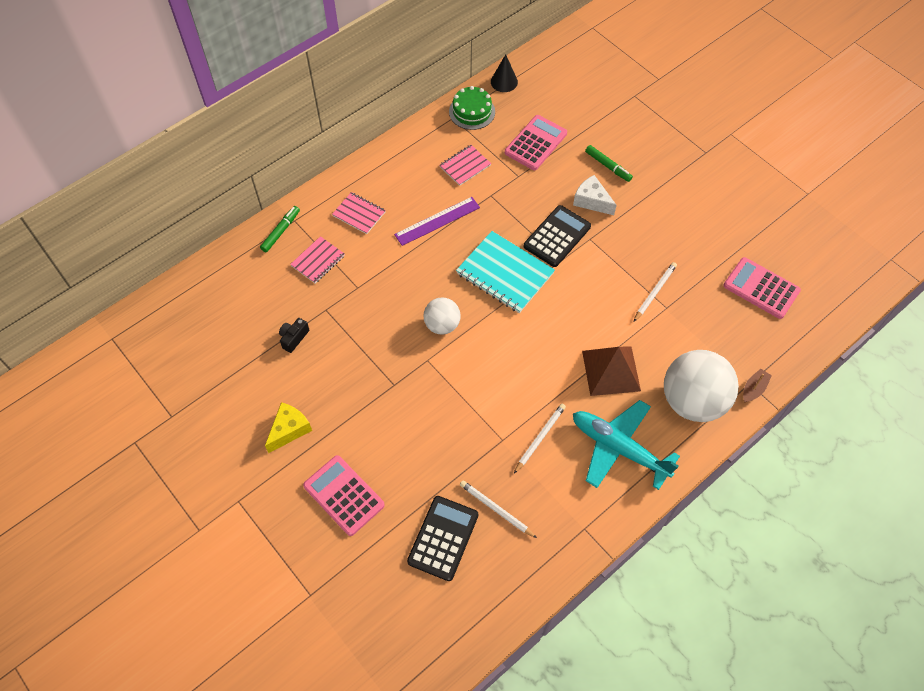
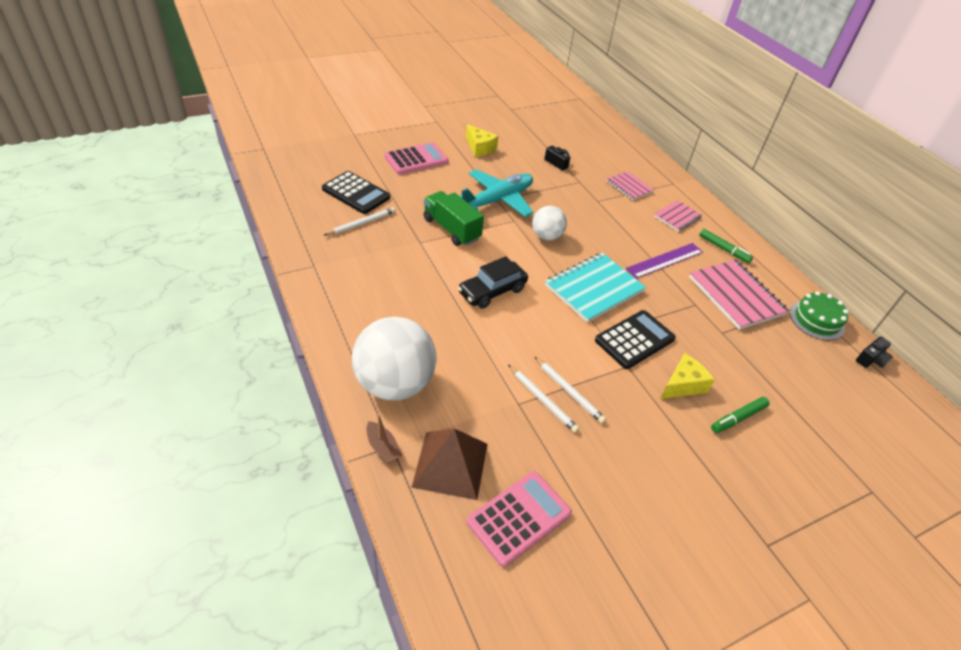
camera: 100 degrees right, 15 degrees down
(280, 232) = (662, 175): green marker -> green marker (723, 249)
(437, 221) = (665, 260): purple ruler -> purple ruler turned 75 degrees clockwise
(465, 166) = (736, 296): pink notebook -> pink notebook, size x1.77
(467, 416) = (451, 229): none -> green truck
(504, 82) = (871, 359): black cone -> black camera
(536, 143) = (772, 360): pink calculator -> none
(540, 438) = (410, 263): white pencil -> white pencil (569, 391)
(547, 355) = (492, 291): none -> black car
(557, 236) = (634, 340): black calculator -> black calculator turned 90 degrees counterclockwise
(591, 201) = (683, 385): white cheese -> yellow cheese
(611, 370) = (457, 331): brown pyramid -> brown pyramid (450, 465)
(618, 448) = (374, 310): turquoise plane -> turquoise plane (497, 200)

